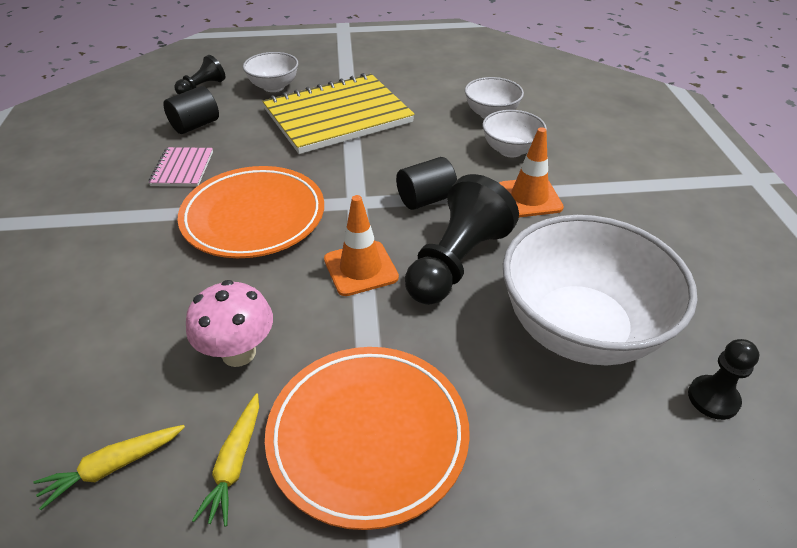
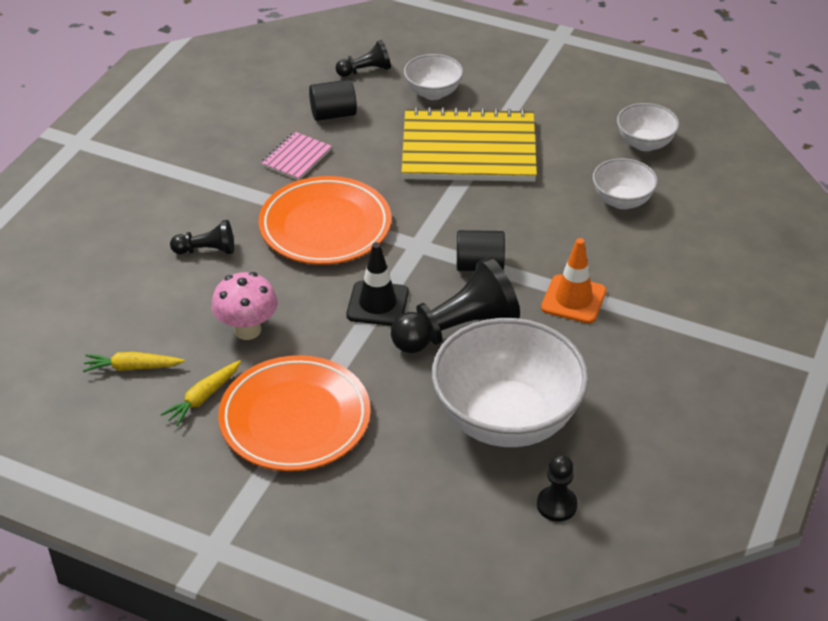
camera: 30 degrees right, 0 degrees up
(136, 285) = (206, 250): none -> black pawn
(360, 268) = (377, 304): orange traffic cone -> black traffic cone
(510, 150) = (603, 247): white bowl -> white bowl (645, 143)

